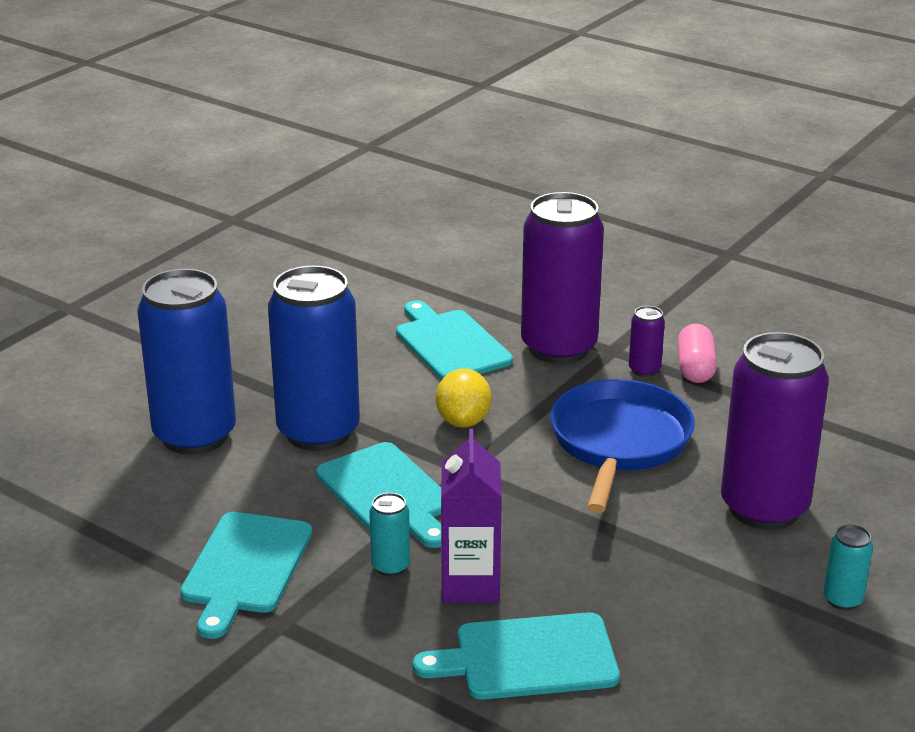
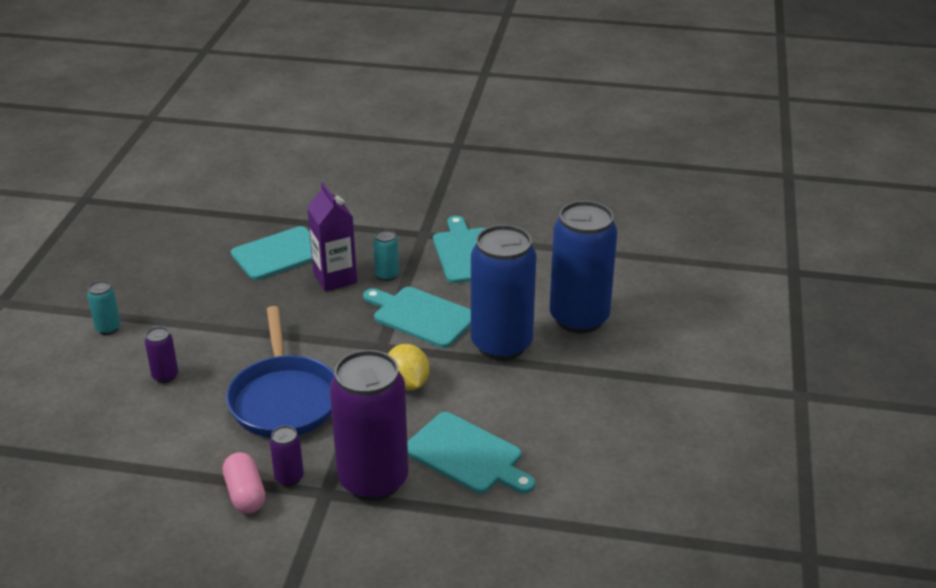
camera: 155 degrees right, 5 degrees up
(764, 508) = (165, 376): purple can -> purple can, size x0.42

